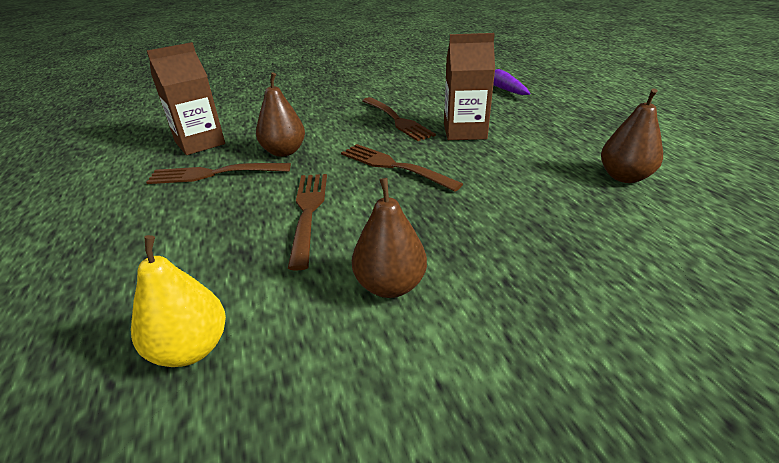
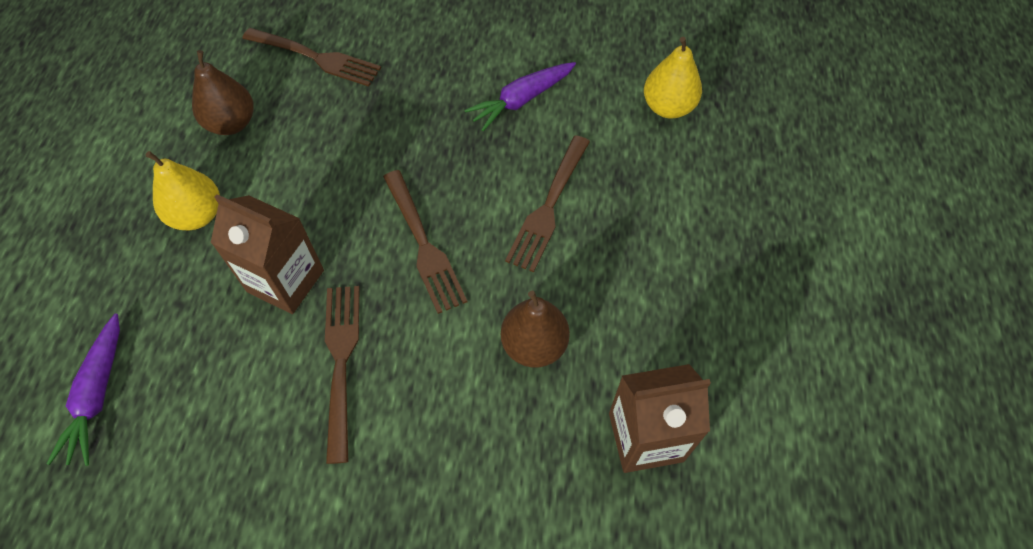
camera: 155 degrees left, 25 degrees up
(215, 173) = (631, 330): brown fork -> brown fork (315, 57)
(390, 285) = (521, 100): brown pear -> purple carrot
(559, 136) = (197, 215): none -> yellow pear

